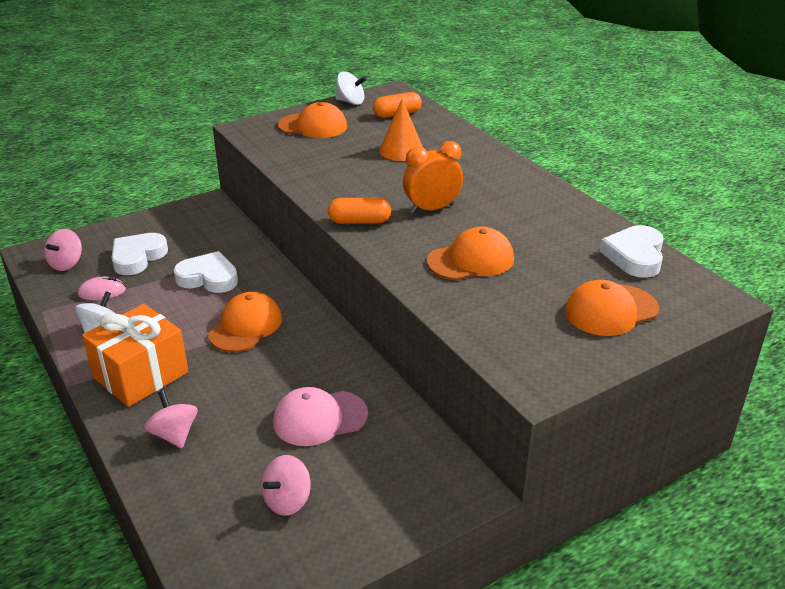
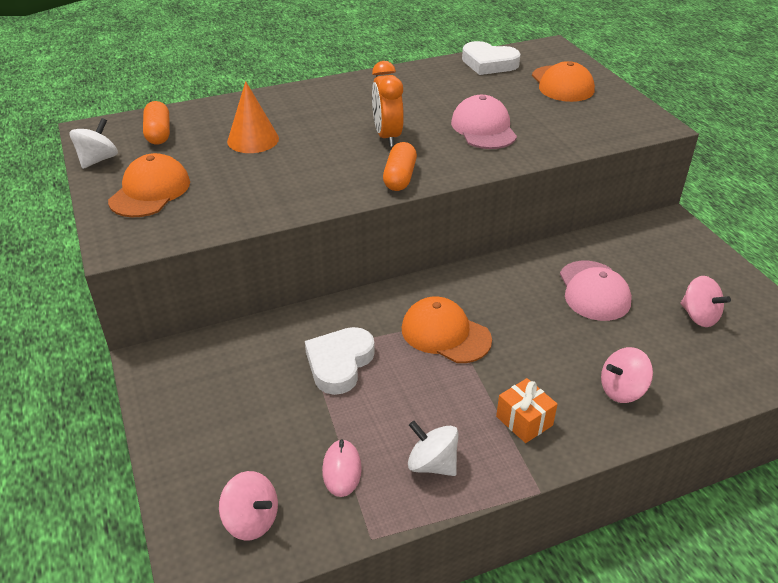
camera: 80 degrees left, 5 degrees up
(137, 257) = (265, 435): white heart -> none
(141, 375) = (524, 421): orange gift -> orange gift, size x0.51
(471, 260) = (483, 128): orange cap -> pink cap

